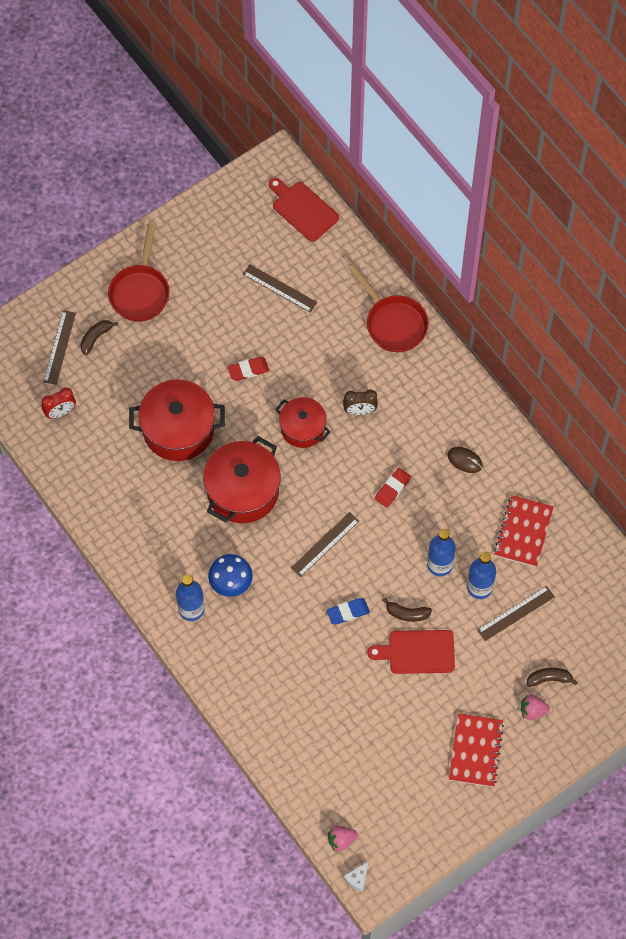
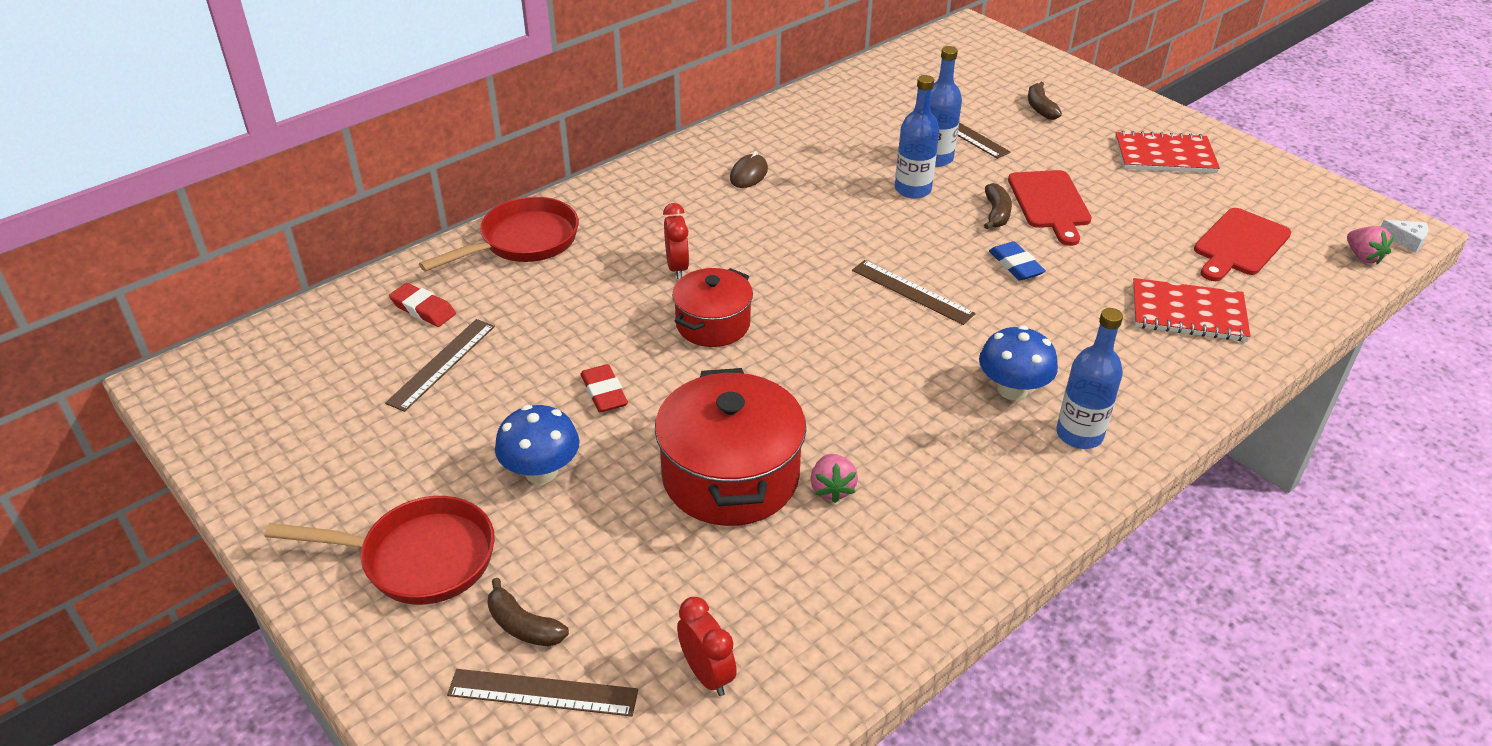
camera: 95 degrees left, 25 degrees down
(191, 341) = (541, 471): none -> blue mushroom
(243, 491) = (840, 385): red pot -> none
(303, 209) = (286, 344): red cutting board -> red cutting board (1239, 245)
(360, 411) = (677, 267): brown clock -> red clock
(392, 489) = (804, 232): red eraser -> red eraser (423, 309)
(523, 532) = (846, 129): red notebook -> red notebook (1188, 313)
(532, 710) = (1088, 118): pink strawberry -> pink strawberry (832, 489)

